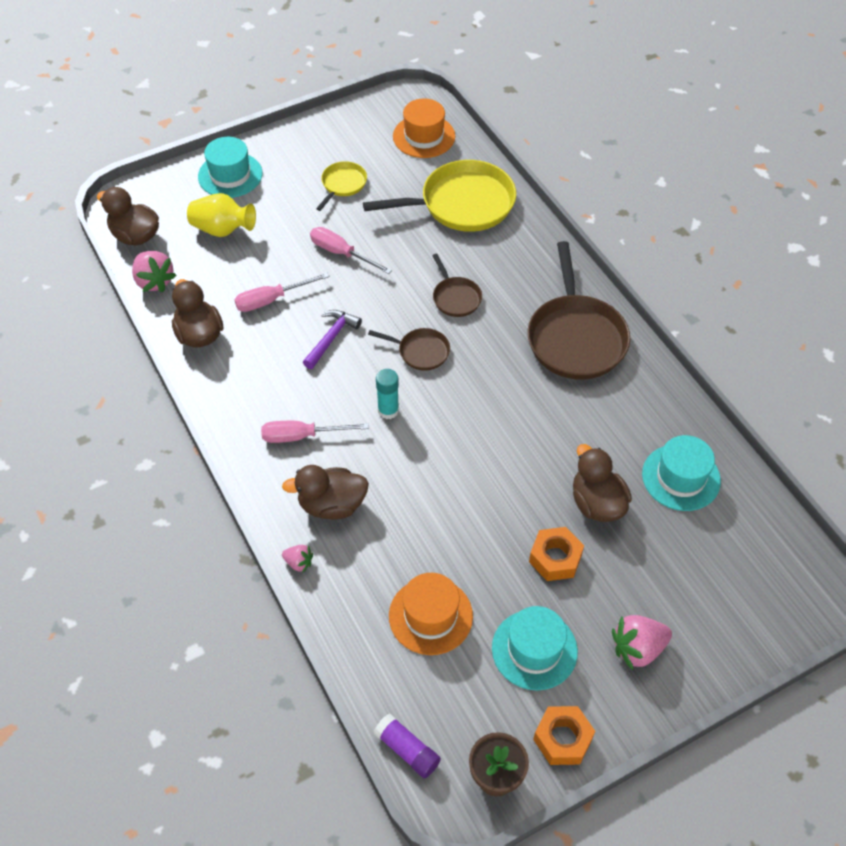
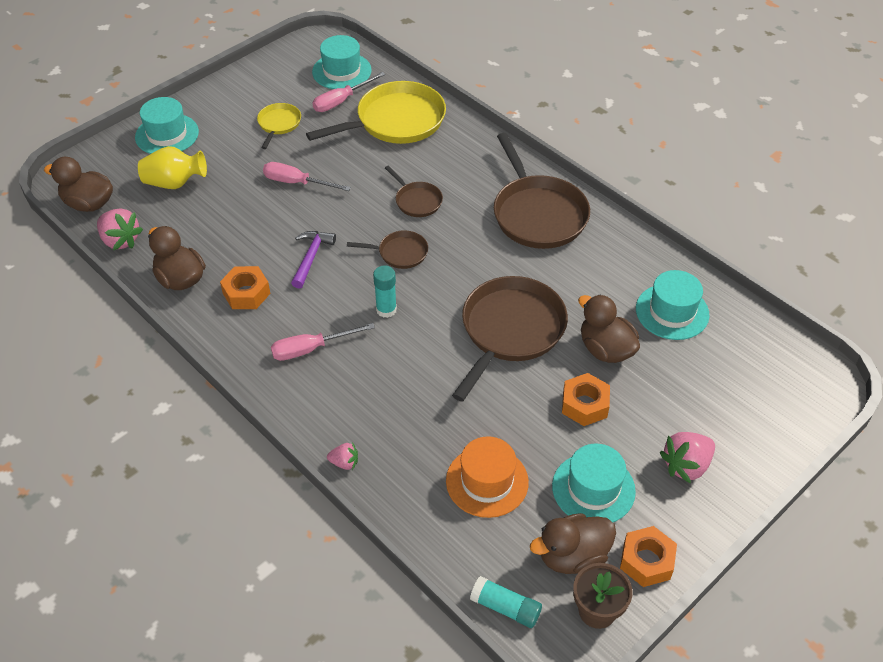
camera: 15 degrees left, 5 degrees down
(257, 363) = (246, 293): none -> orange nut
(271, 300) = (242, 235): pink screwdriver -> pink screwdriver (341, 101)
(332, 505) = (360, 404): brown duck -> brown duck (572, 556)
(407, 750) = (505, 608): purple glue stick -> turquoise glue stick
(424, 136) = (341, 71): orange hat -> turquoise hat
(505, 461) = (510, 331): none -> brown pan

